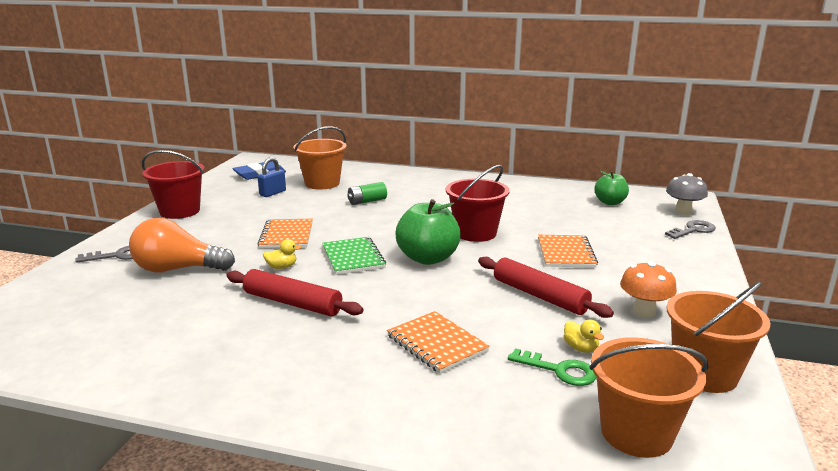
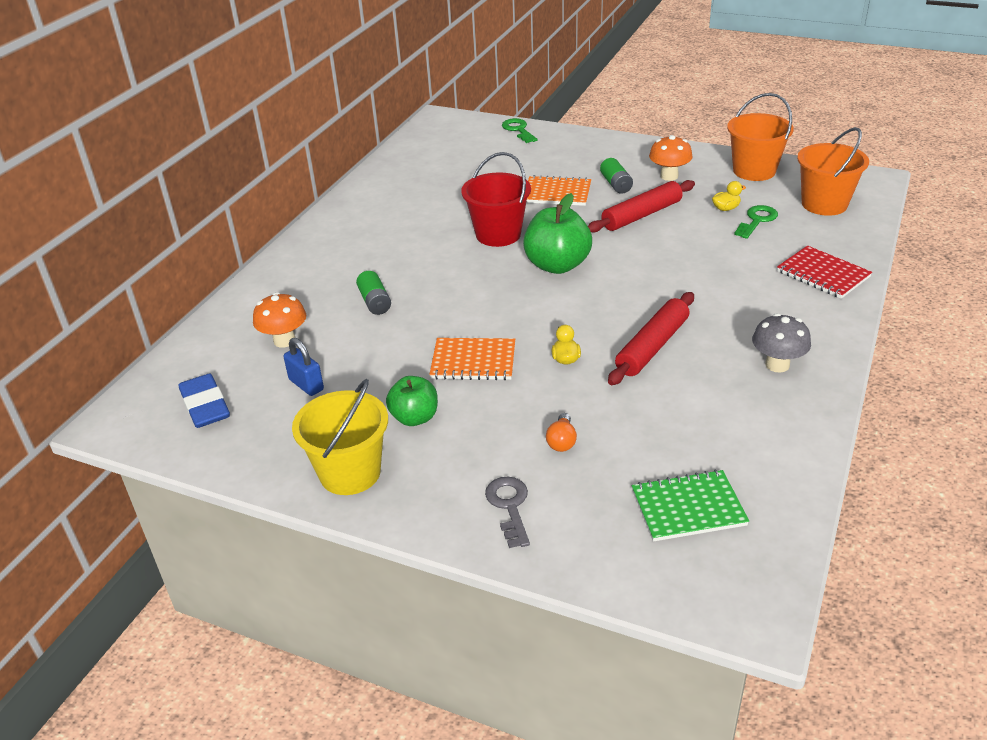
camera: 80 degrees left, 15 degrees up
(177, 269) = (562, 441): orange light bulb -> orange light bulb, size x0.44
(180, 211) = (350, 473): red bucket -> yellow bucket
(322, 183) = (284, 340): orange bucket -> orange mushroom
(353, 257) = (548, 311): green notebook -> green notebook (688, 508)
(434, 416) = (823, 274): none -> red notebook
(437, 344) = (724, 268): orange notebook -> none
(603, 281) = (616, 184): none -> green battery
(610, 202) = (437, 155): green apple -> green apple (414, 418)
(683, 211) = (473, 126): grey mushroom -> grey mushroom (777, 365)
(693, 230) = (518, 130): grey key -> green key

